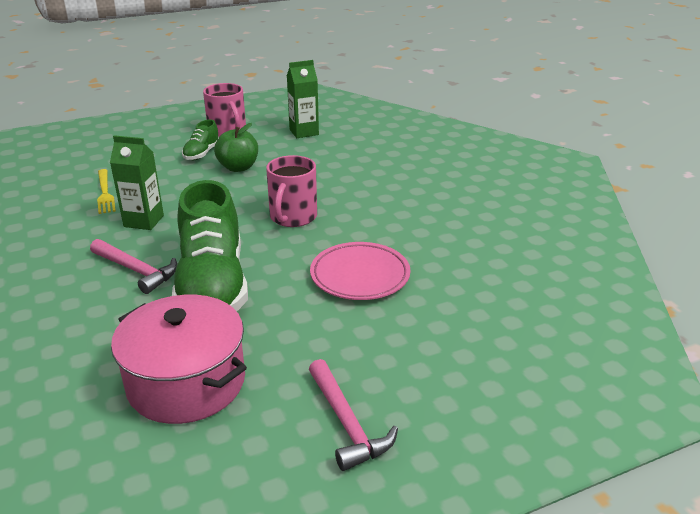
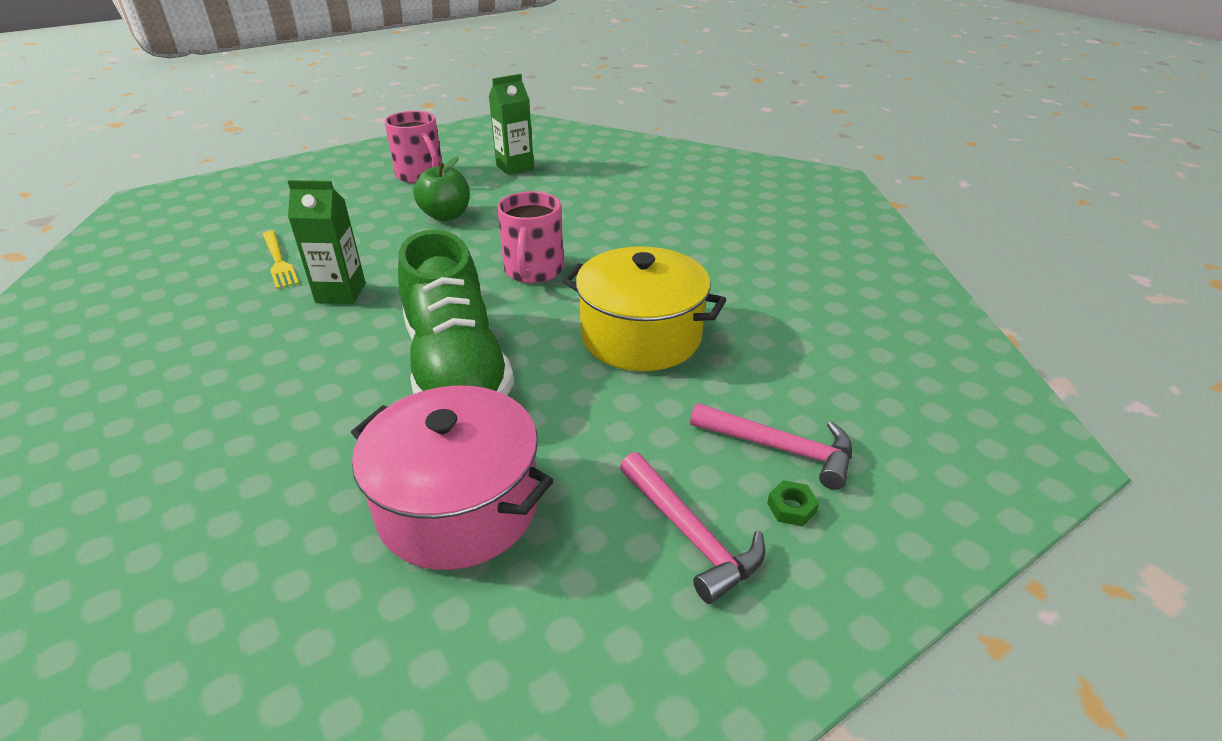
camera: 10 degrees left, 5 degrees up
(136, 271) = (347, 359): pink hammer -> pink hammer (780, 448)
(202, 153) = (394, 202): green shoe -> none
(360, 276) = (641, 336): pink plate -> yellow pot
(430, 415) = (791, 508): none -> green nut

